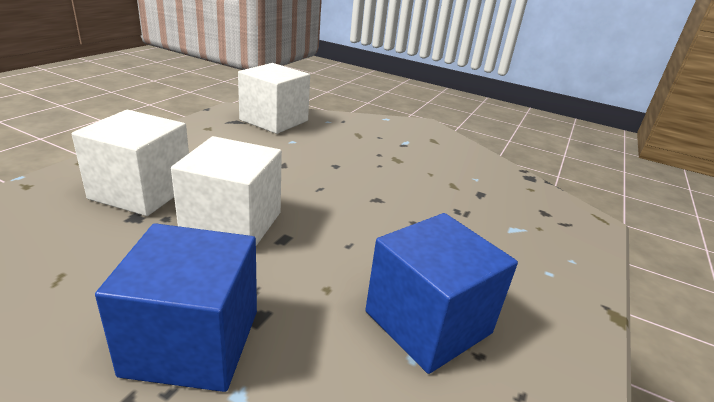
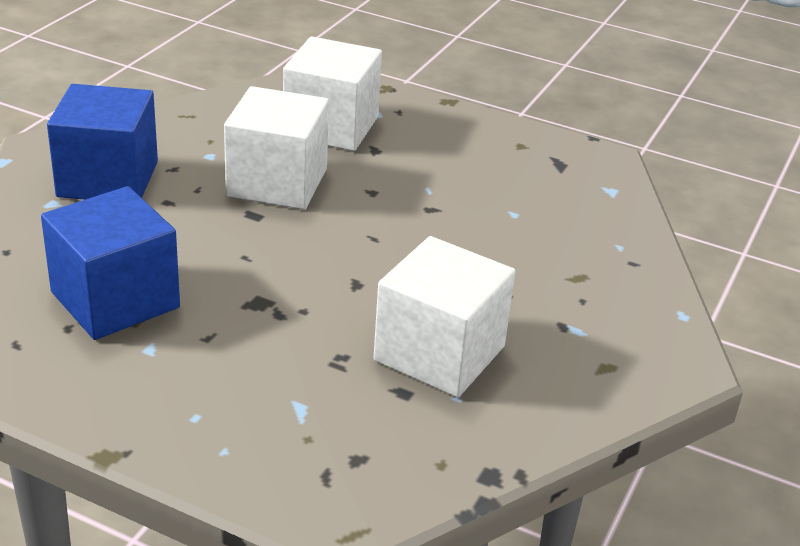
camera: 90 degrees right, 5 degrees up
(274, 120) = (584, 194): white cube -> white cube (439, 353)

